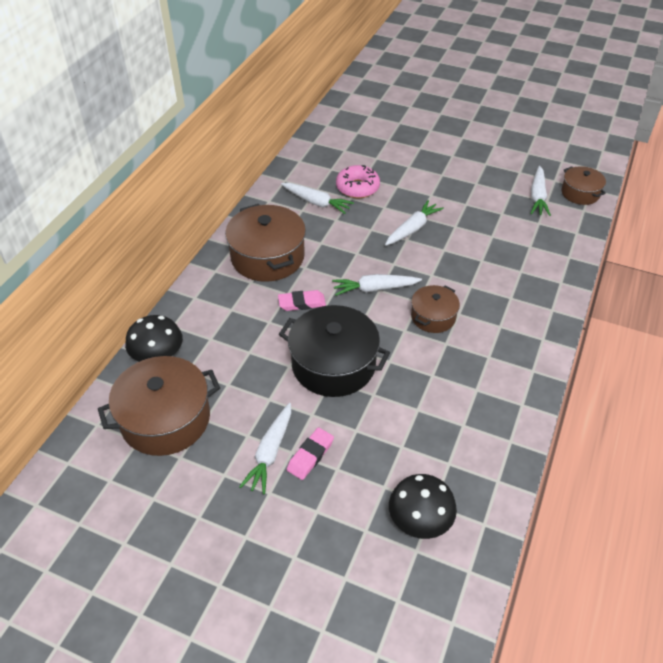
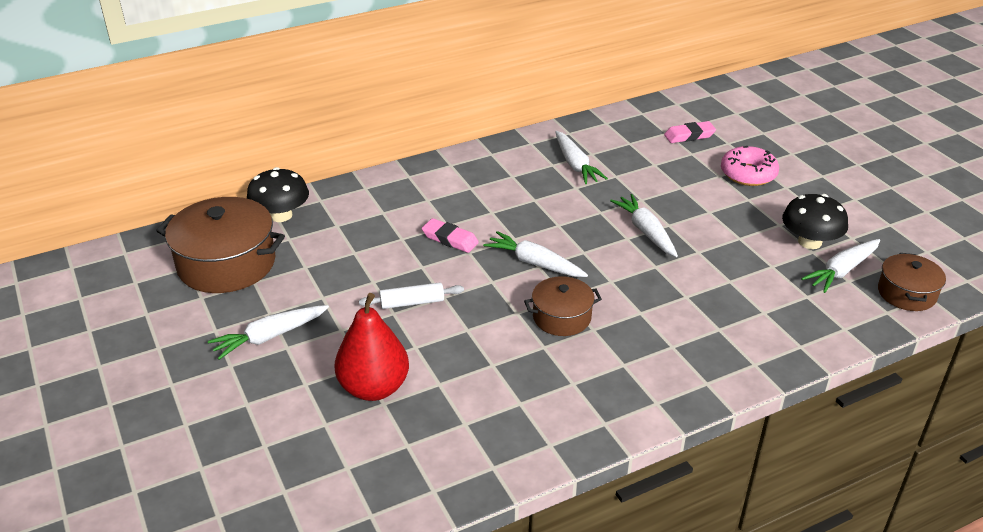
camera: 40 degrees right, 10 degrees down
(267, 257) = (469, 187): brown pot -> none
(310, 455) = (297, 359): pink eraser -> pink eraser (689, 135)
(333, 364) = (412, 302): black pot -> white rolling pin
(357, 188) = (635, 170): pink donut -> pink donut (748, 174)
(383, 440) = (374, 388): none -> red pear
(412, 229) = (646, 232): white carrot -> white carrot turned 105 degrees counterclockwise
(420, 519) = (319, 470): black mushroom -> black mushroom (809, 242)

